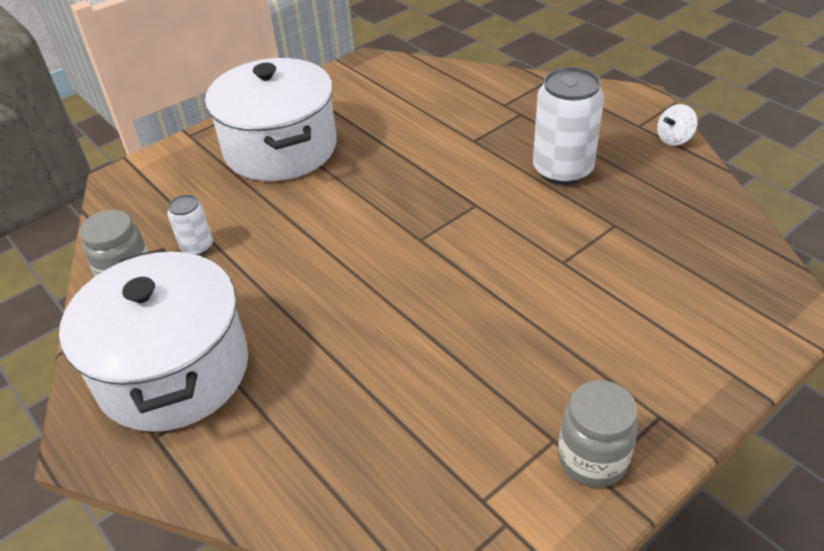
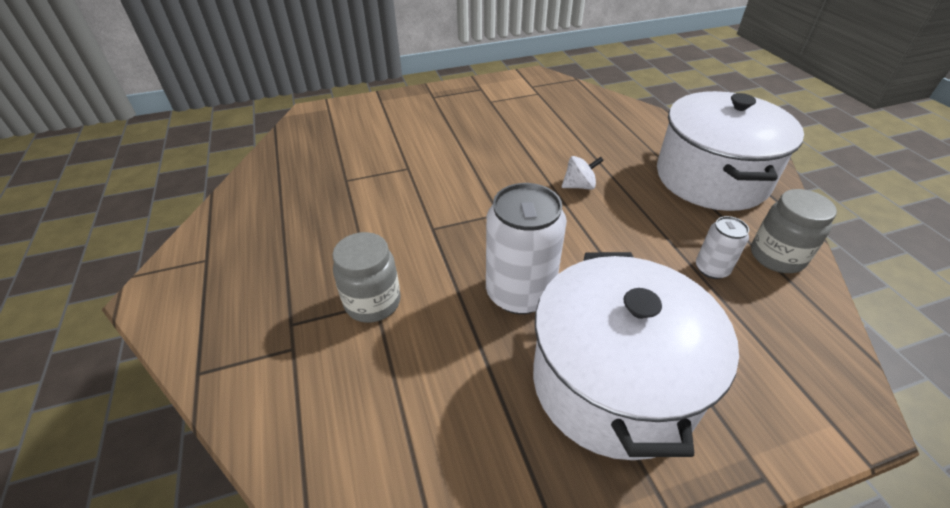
camera: 160 degrees left, 0 degrees up
(562, 170) = (329, 236): white can -> white can (519, 293)
(592, 459) = (478, 93): grey jar -> grey jar (373, 302)
(674, 139) = (202, 234): white spinning top -> white spinning top (579, 186)

